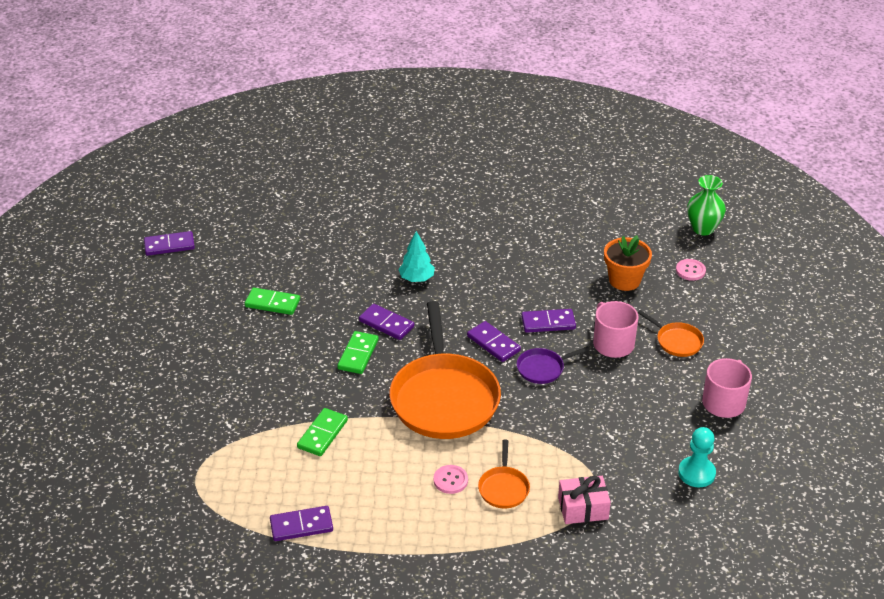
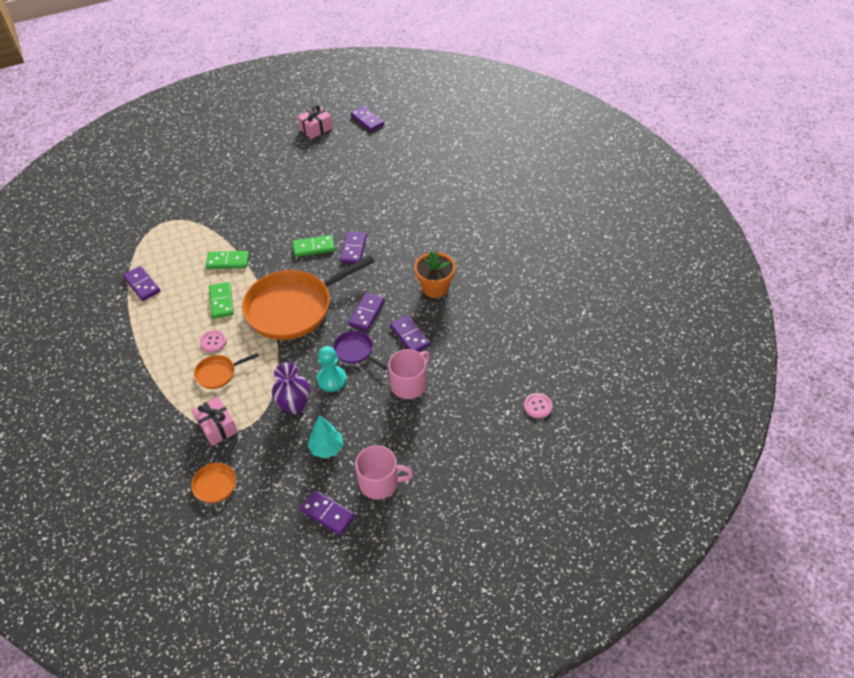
camera: 65 degrees right, 10 degrees up
(141, 291) = (316, 128): none -> pink gift
(272, 303) = (340, 187): green domino -> green domino (221, 301)
(417, 279) = (412, 245): turquoise tree -> turquoise tree (326, 448)
(590, 437) = (294, 405): none -> purple vase
(624, 280) = (493, 365): orange flower pot -> orange flower pot (435, 288)
(677, 341) = (438, 426): orange pan -> orange pan (216, 482)
(696, 473) = (286, 488): turquoise pawn -> turquoise pawn (331, 379)
(703, 229) = (604, 397): green vase -> none
(742, 451) = (327, 513): none -> purple domino

